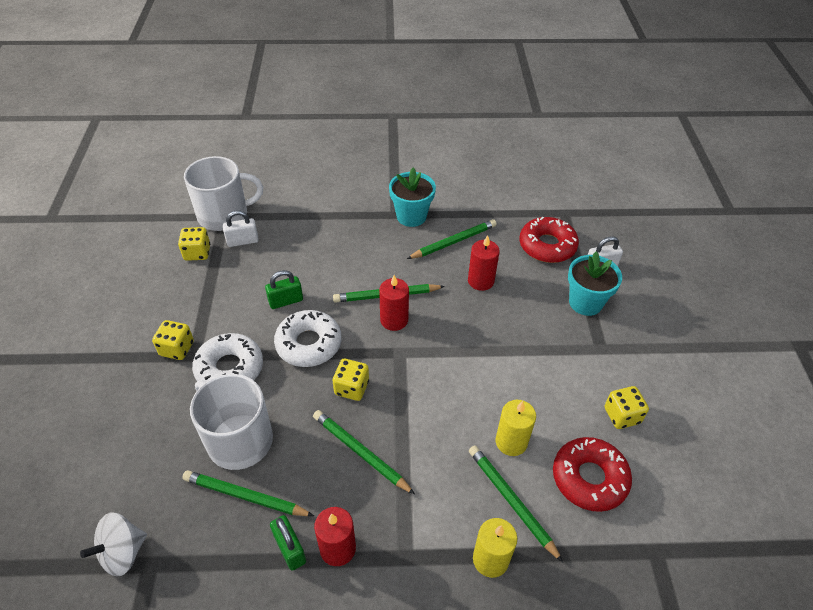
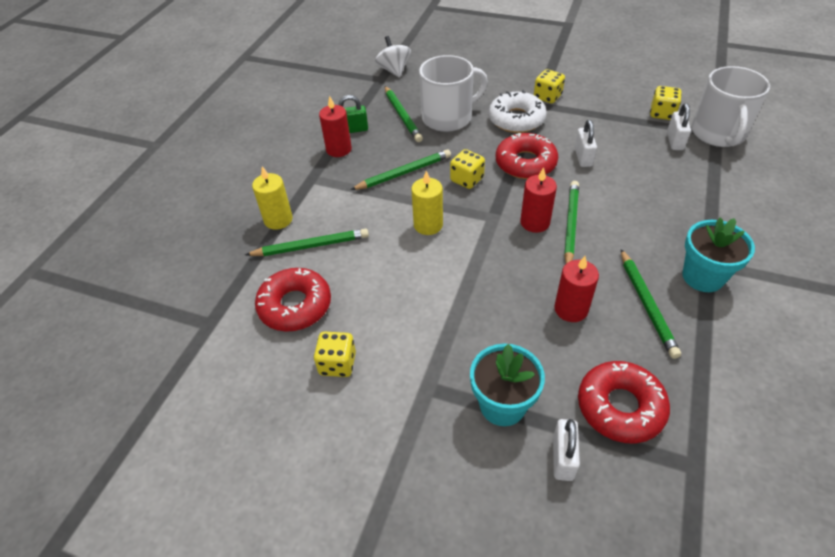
camera: 115 degrees right, 0 degrees up
(245, 496) = (402, 116): green pencil -> green pencil turned 120 degrees clockwise
(286, 301) = (583, 157): green padlock -> white padlock
(309, 344) = (525, 163): white donut -> red donut
(511, 442) = (360, 264): yellow candle -> yellow candle (428, 225)

